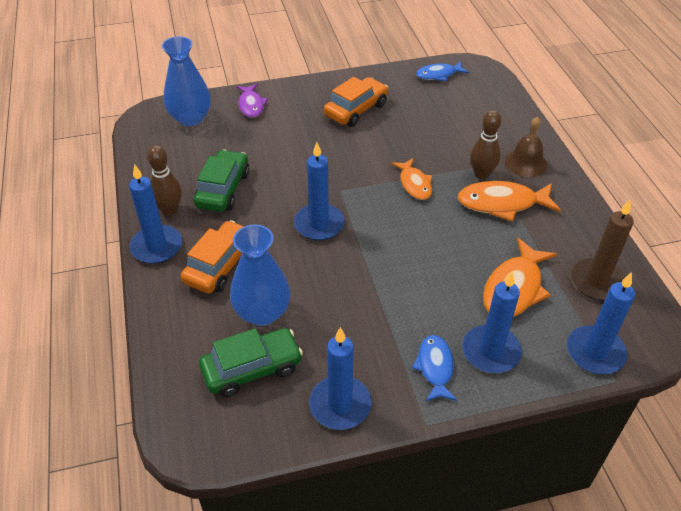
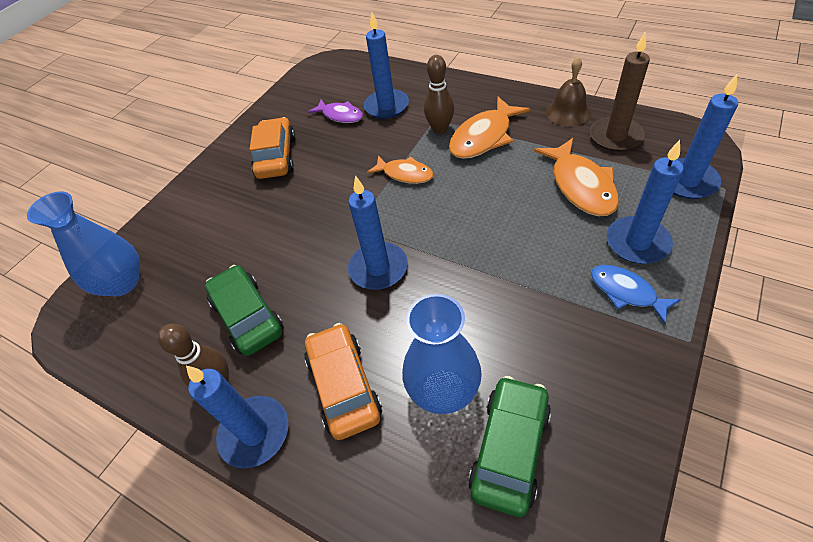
camera: 40 degrees left, 5 degrees up
(251, 105) = (173, 224): purple fish -> purple fish (340, 115)
(340, 405) = (617, 397): blue candle -> blue candle (386, 106)
(438, 75) = (306, 87): blue fish -> none
(526, 162) = (456, 99): brown bell -> brown bell (568, 112)

